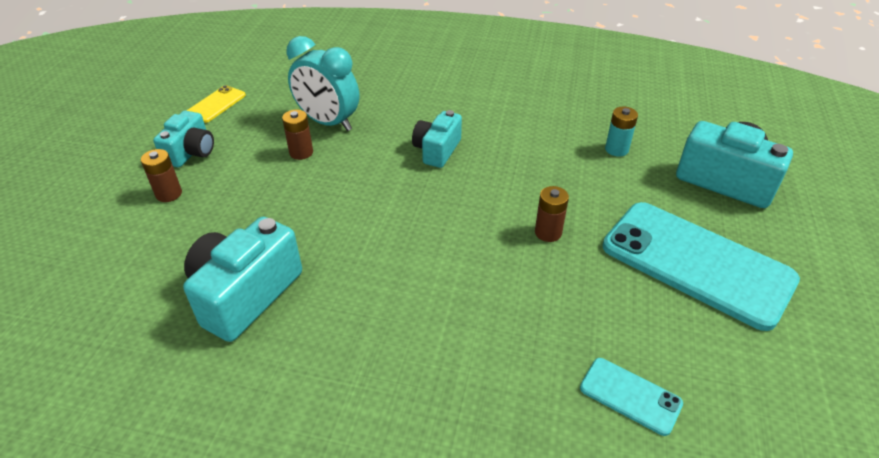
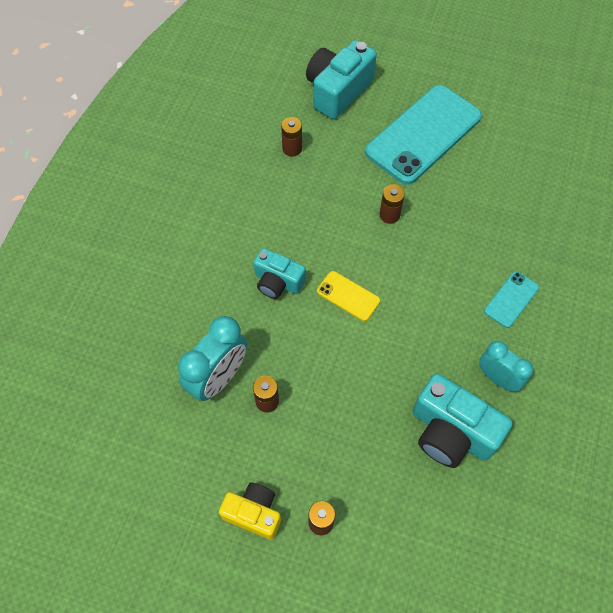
camera: 85 degrees left, 20 degrees up
(191, 152) = (253, 513): turquoise camera -> yellow camera
(216, 104) = (163, 501): yellow phone -> yellow phone (348, 296)
(313, 343) = (497, 378): none -> turquoise clock
(616, 149) = (292, 149): turquoise battery -> brown battery
(630, 396) = (530, 198): turquoise phone -> turquoise phone (511, 299)

